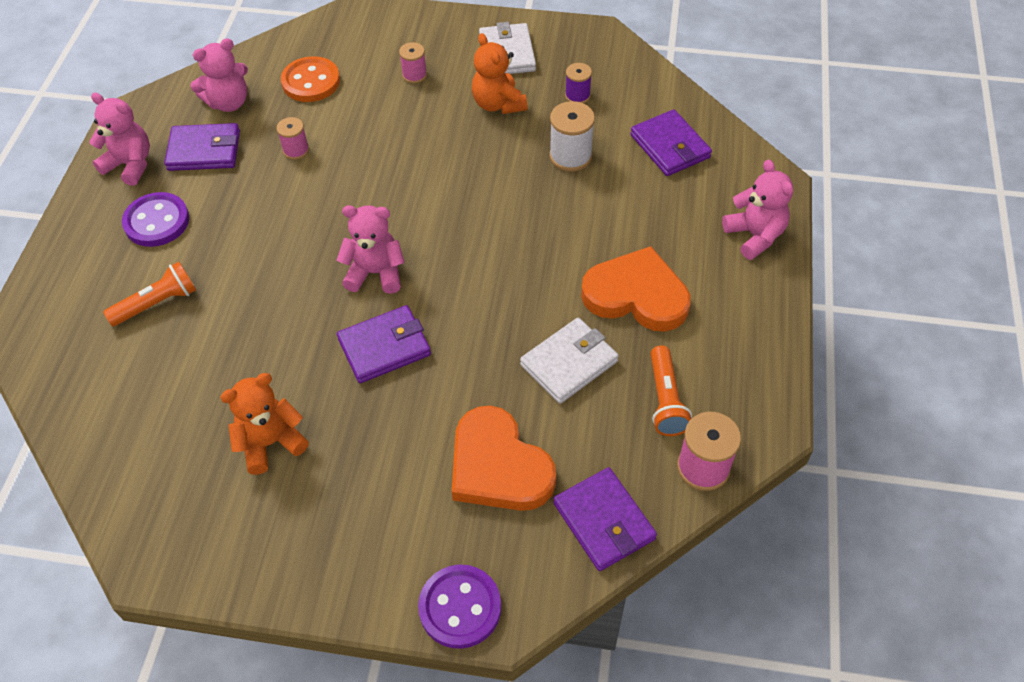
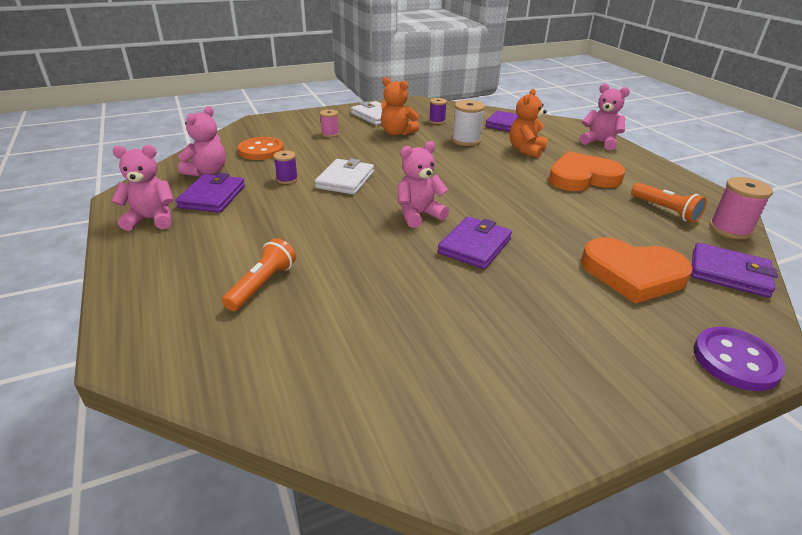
camera: 35 degrees left, 20 degrees down
(157, 221) = (210, 241): purple button -> none
(204, 150) = (212, 197): purple wallet -> purple wallet turned 45 degrees counterclockwise
(270, 442) = (465, 329): orange teddy bear -> orange teddy bear (526, 150)
(296, 150) = (287, 179): pink spool -> purple spool
(569, 363) = (593, 214): white wallet -> white wallet (345, 180)

